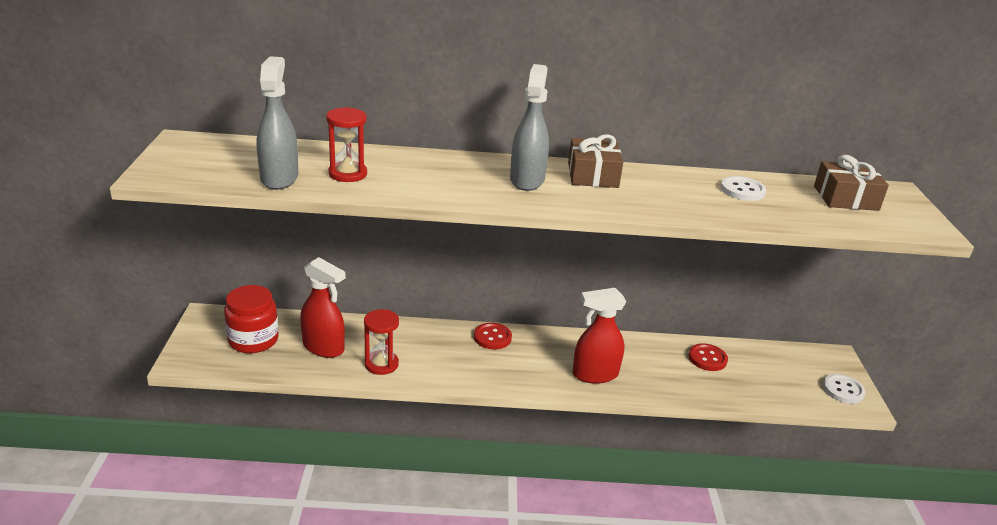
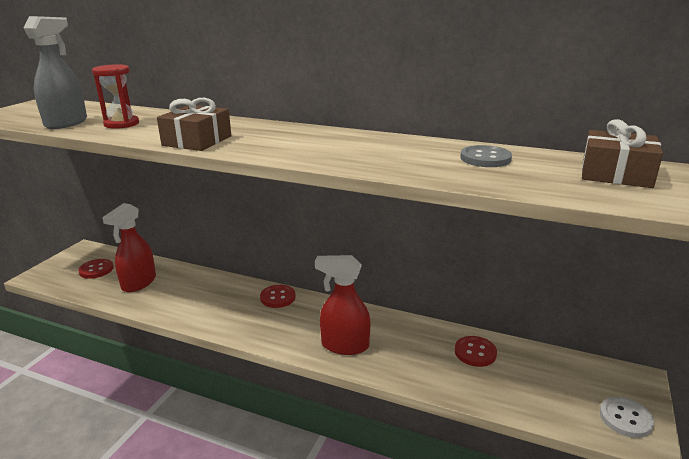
camera: 25 degrees right, 5 degrees down
(253, 340) = (96, 270): red jar -> red button
(323, 347) = (139, 283): red spray bottle -> red spray bottle turned 60 degrees clockwise
(381, 364) = (168, 303): red hourglass -> none
(527, 180) = (265, 136): grey spray bottle -> none
(593, 175) = (335, 137): brown gift -> brown gift (197, 141)
(742, 190) = (485, 158): white button -> grey button

